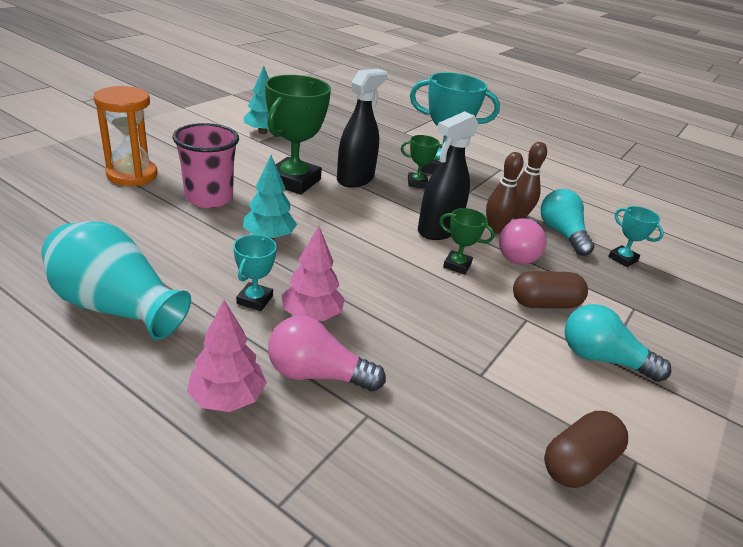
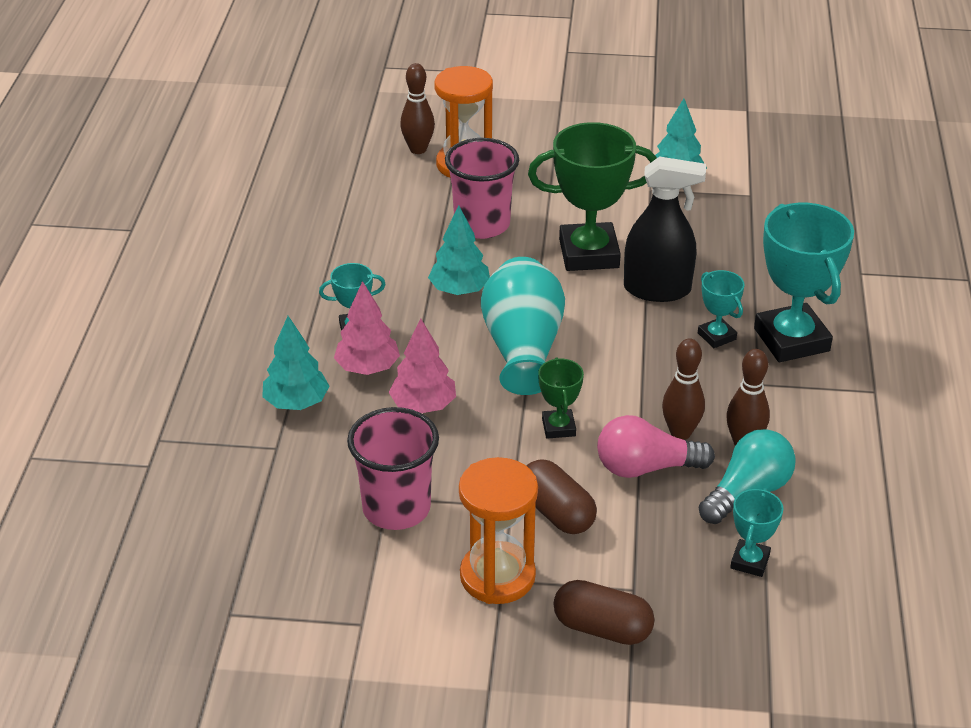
camera: 65 degrees right, 5 degrees up
(81, 181) = (418, 149): none -> brown bowling pin
(116, 306) = (274, 269): turquoise vase -> turquoise vase (523, 348)
(227, 398) = (230, 371): pink tree -> pink tree (423, 406)
(317, 374) = (296, 403): pink light bulb -> turquoise tree
(417, 183) = (716, 336): green trophy -> turquoise trophy
(438, 230) = (619, 390): black spray bottle -> none
(499, 376) = (396, 508): none -> pink cup
(578, 463) = (326, 585): brown capsule -> brown capsule (602, 628)
(602, 359) = (497, 576): turquoise light bulb -> orange hourglass

